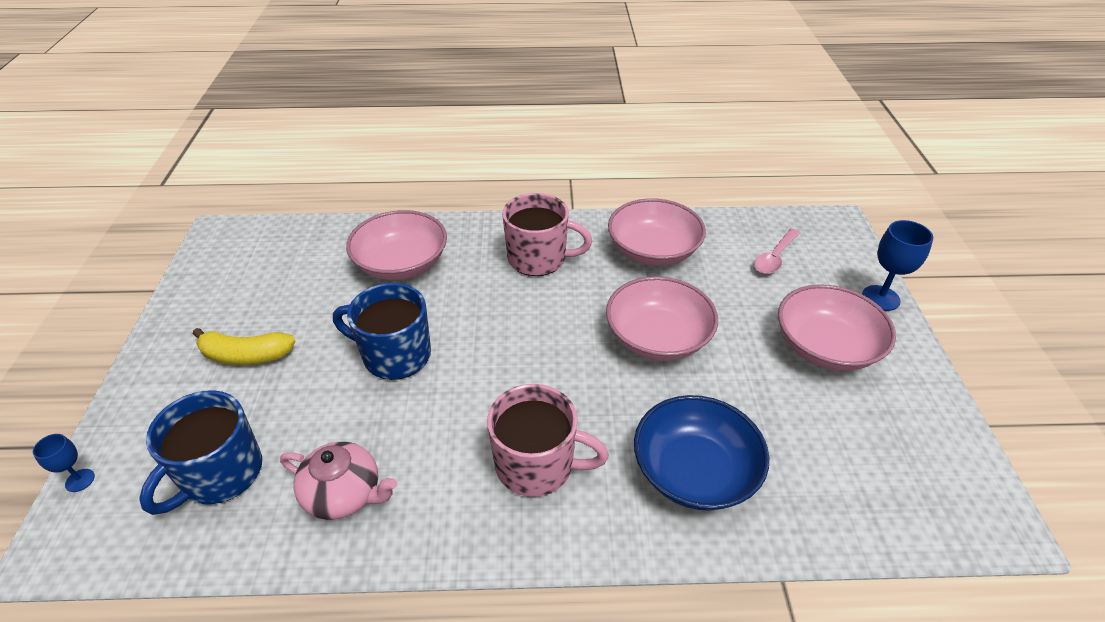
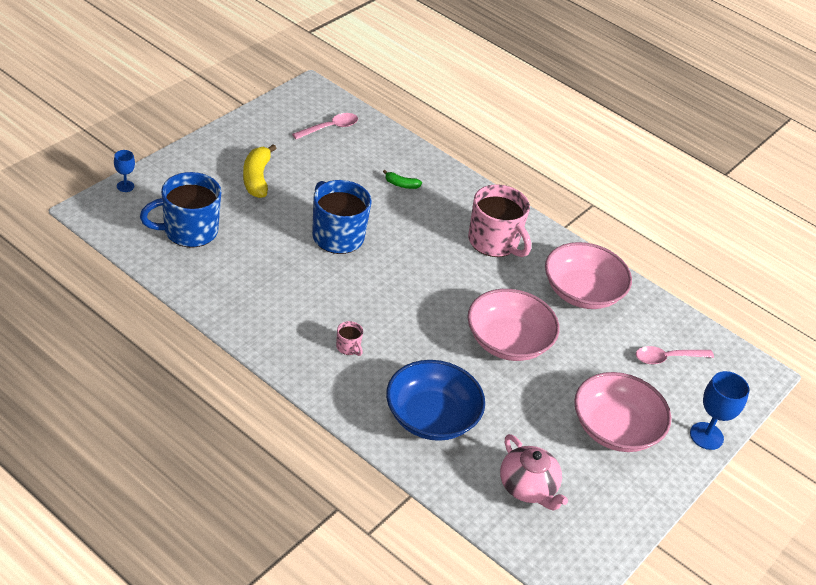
camera: 35 degrees right, 0 degrees up
(246, 355) = (257, 178): yellow banana -> yellow banana turned 45 degrees clockwise
(275, 256) = (330, 128): none -> pink spoon
(344, 494) = (237, 285): pink teapot -> pink teapot (528, 487)
(401, 264) = (401, 184): pink bowl -> green banana
(537, 465) = (348, 347): pink mug -> pink mug, size x0.42

